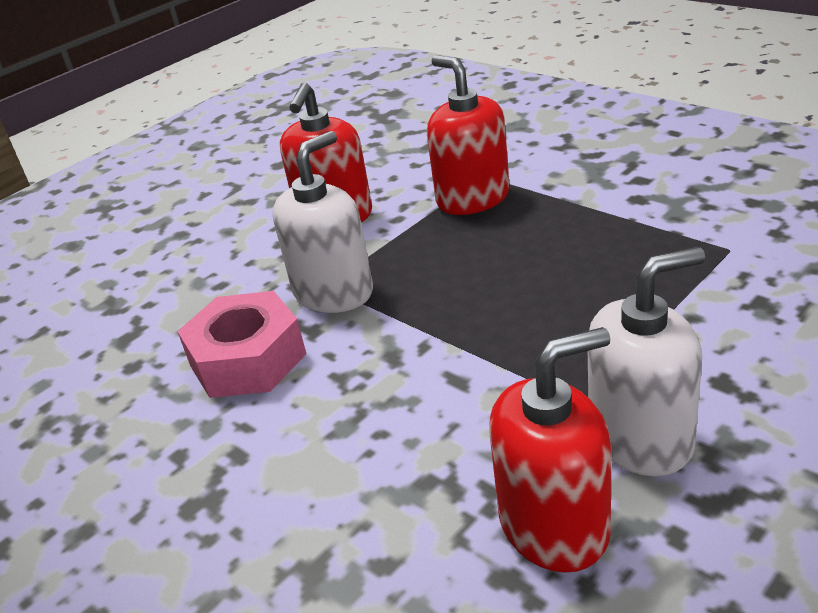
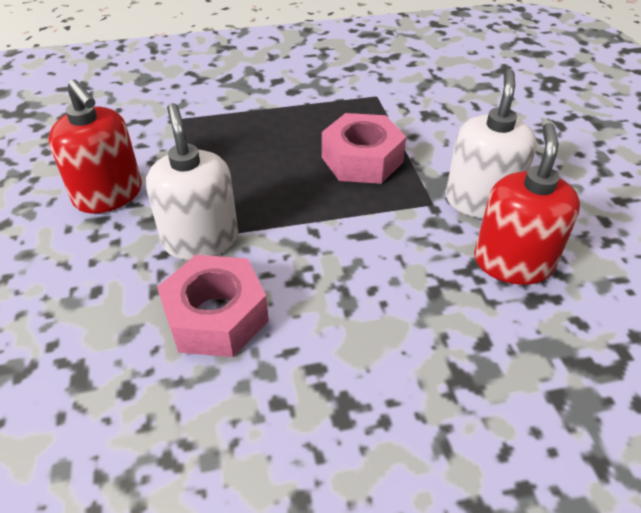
camera: 60 degrees left, 10 degrees up
(473, 198) = (194, 135): red soap dispenser -> none
(586, 308) = (362, 159): none -> pink nut

